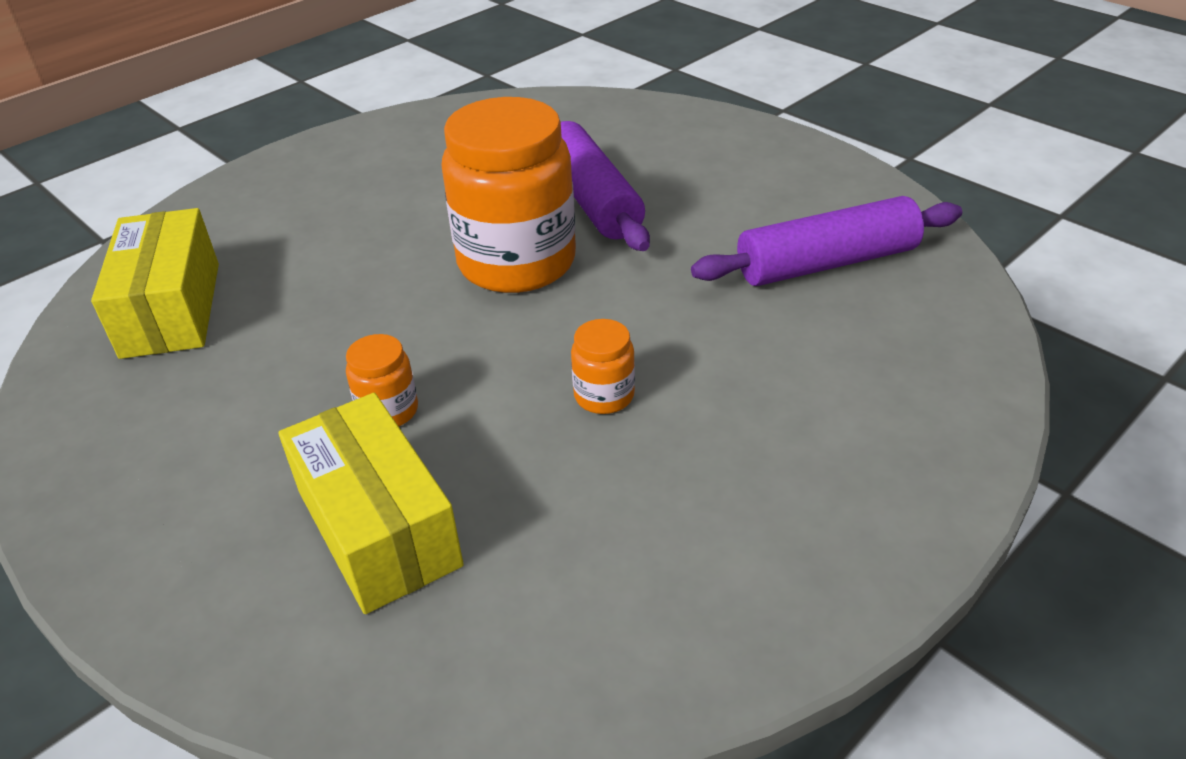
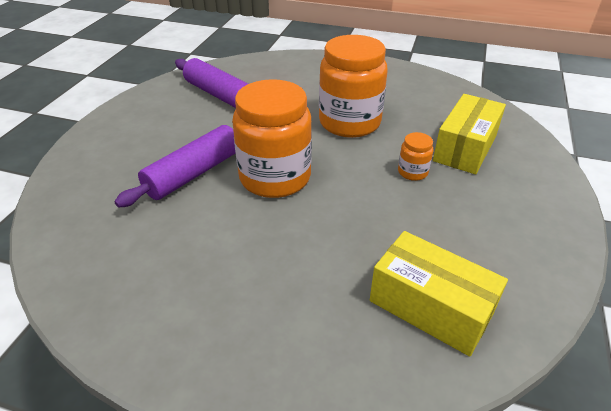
camera: 120 degrees left, 0 degrees up
(171, 309) = (430, 307): yellow box -> yellow box turned 75 degrees clockwise
(604, 396) = (349, 122): orange jar -> orange jar, size x2.32

